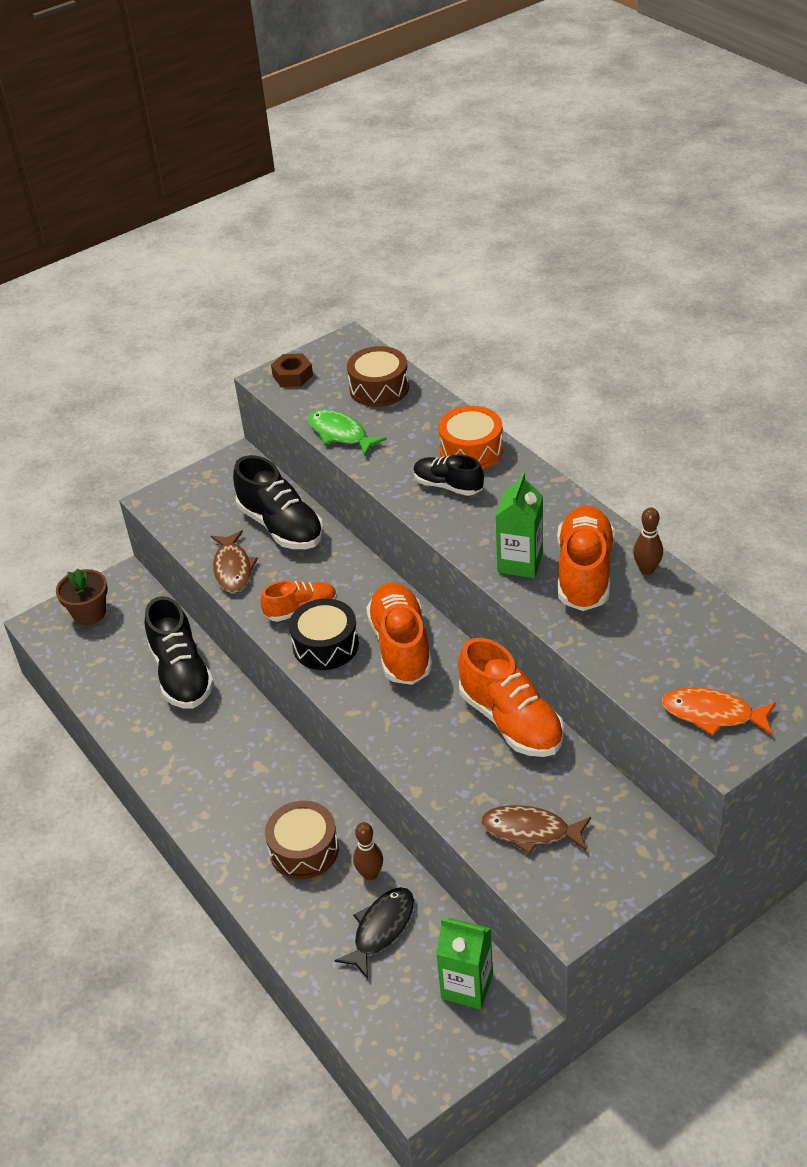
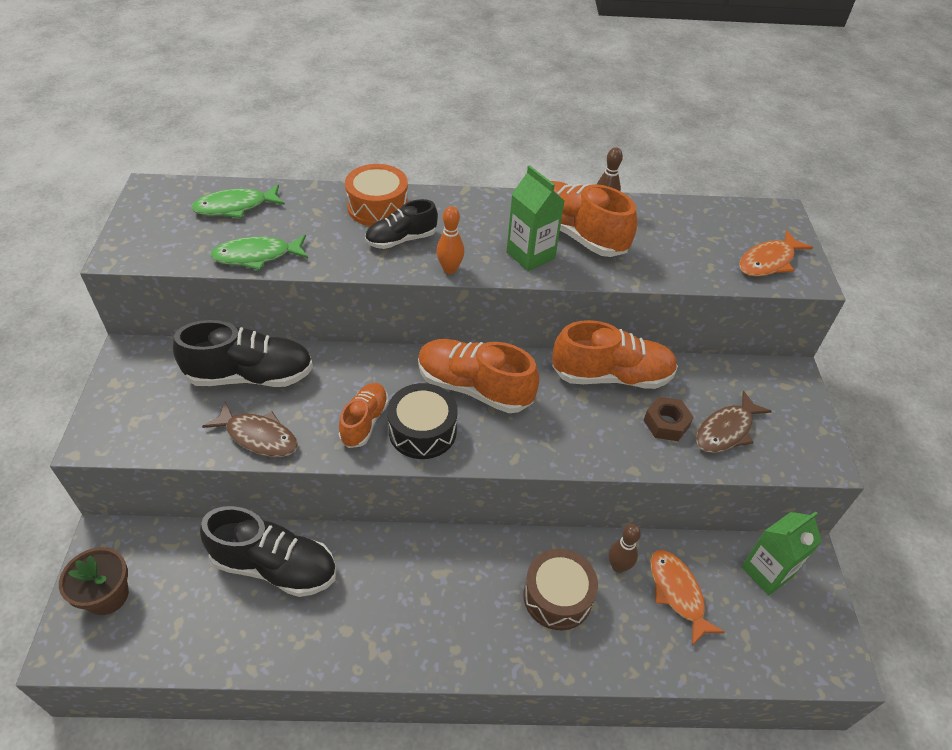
camera: 60 degrees left, 5 degrees up
(293, 376) = (140, 239): brown nut -> brown nut (666, 423)
(379, 388) = (235, 207): brown drum -> green fish
(381, 929) = (677, 593): black fish -> orange fish
(445, 530) = (450, 269): none -> orange bowling pin

